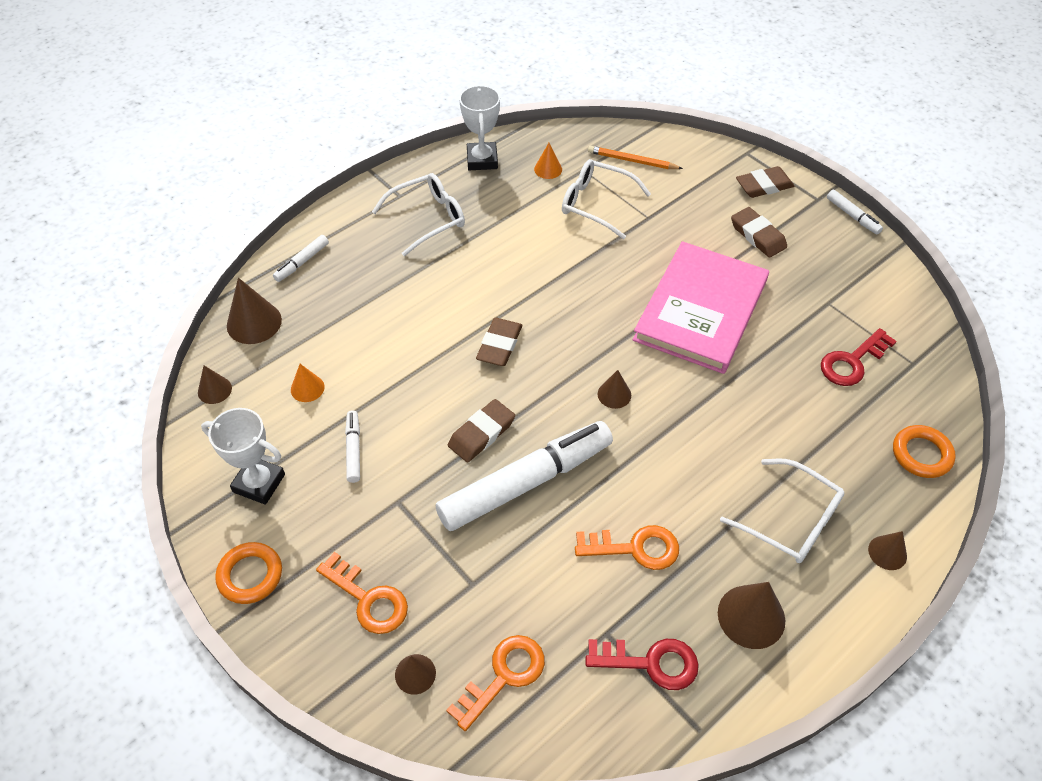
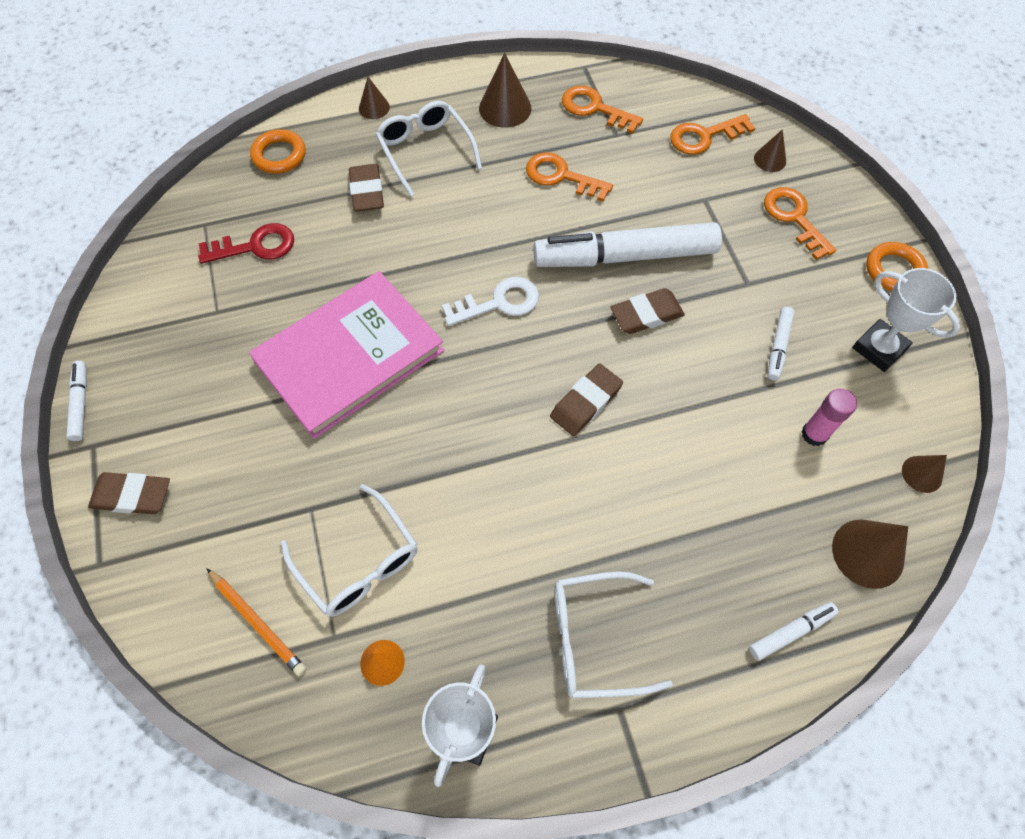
camera: 155 degrees left, 10 degrees up
(307, 388) = (814, 434): orange cone -> pink glue stick
(614, 394) = (499, 303): brown cone -> white key
(650, 663) = (595, 108): red key -> orange key
(757, 235) = (209, 423): brown eraser -> brown eraser (367, 191)

